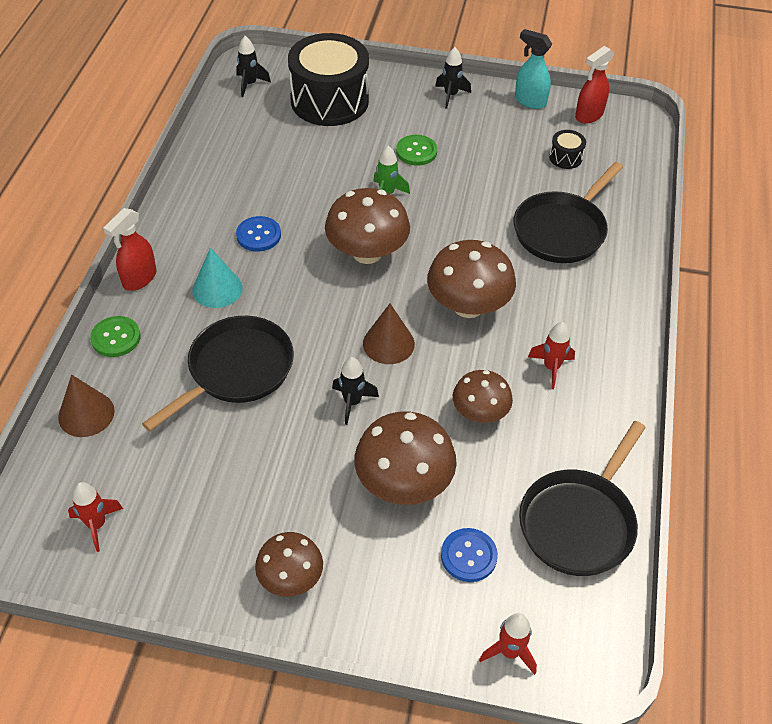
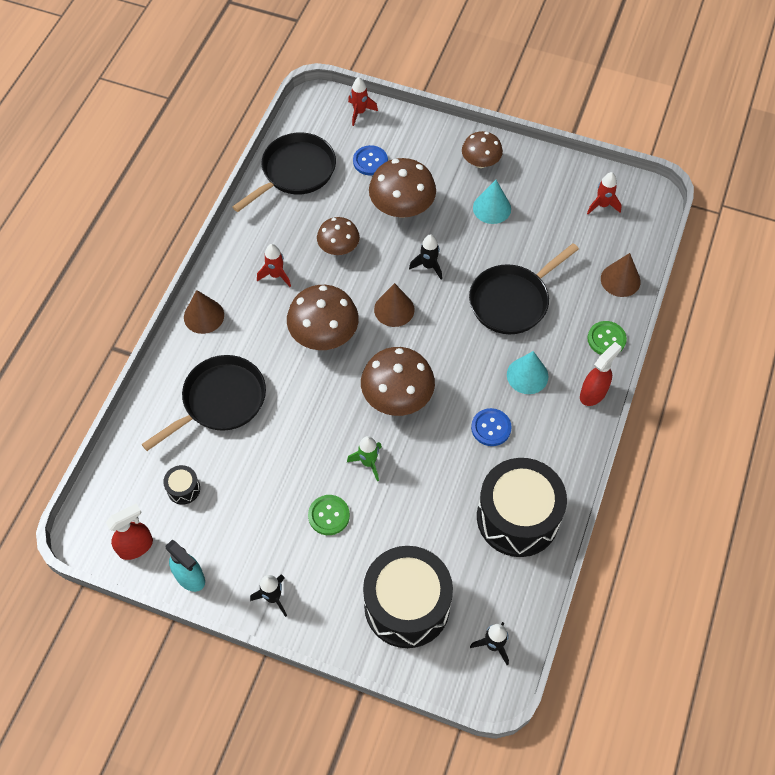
camera: 170 degrees left, 10 degrees up
(228, 166) = (517, 517): none -> black drum
(269, 499) = (492, 208): none -> turquoise cone
(620, 311) = (204, 316): none -> brown cone

